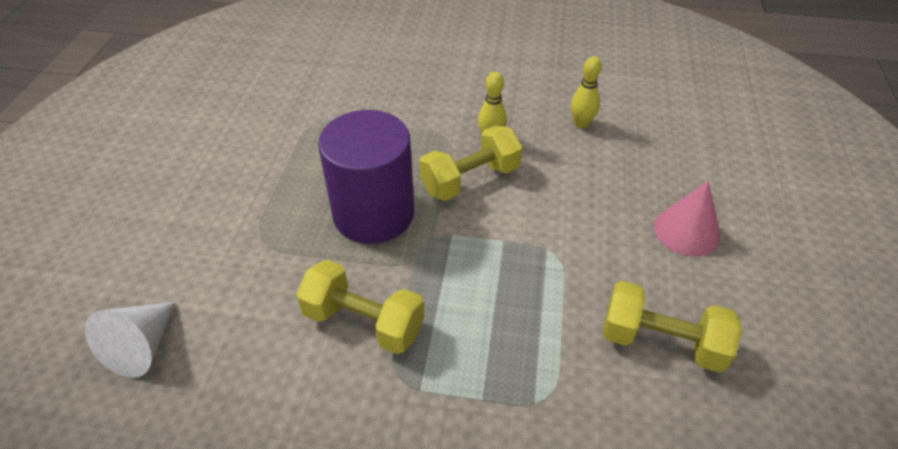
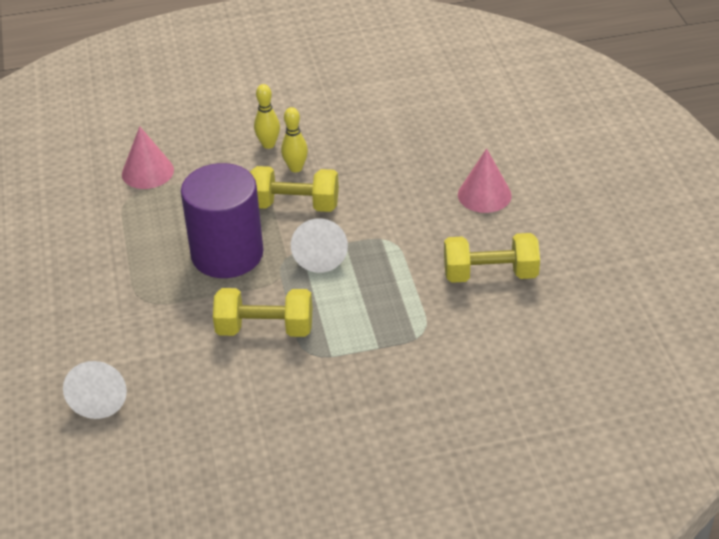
camera: 20 degrees left, 5 degrees down
(348, 103) = (147, 172): none -> pink cone
(470, 180) = (294, 205): yellow dumbbell -> yellow dumbbell turned 60 degrees clockwise
(470, 247) = (320, 255): none -> white cone
(581, 124) = (368, 133): yellow bowling pin -> yellow bowling pin (268, 144)

